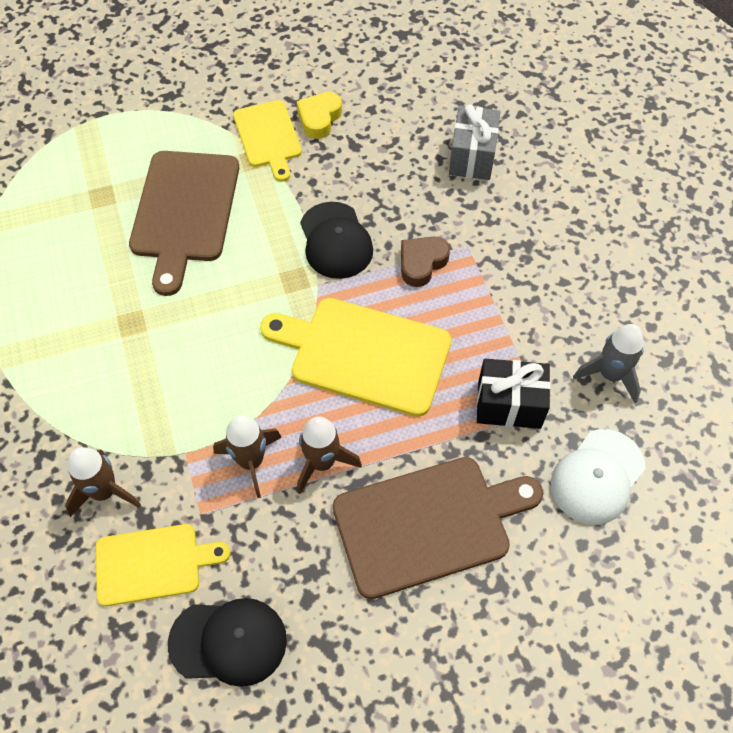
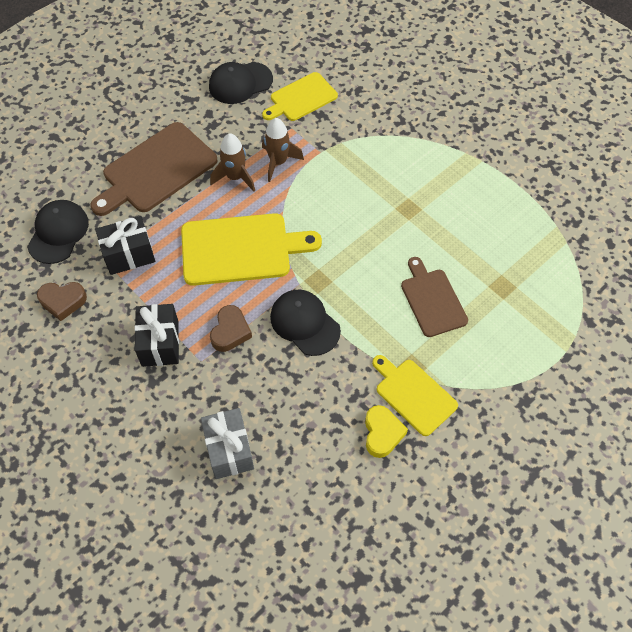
camera: 155 degrees right, 0 degrees up
(104, 492) = (352, 118): brown rocket -> none
(184, 212) = (432, 300): brown cutting board -> brown cutting board, size x0.62
(506, 281) = (160, 343): none -> black gift
(597, 477) = (58, 233): white cap -> black cap
(610, 375) = (63, 301): grey rocket -> brown heart

